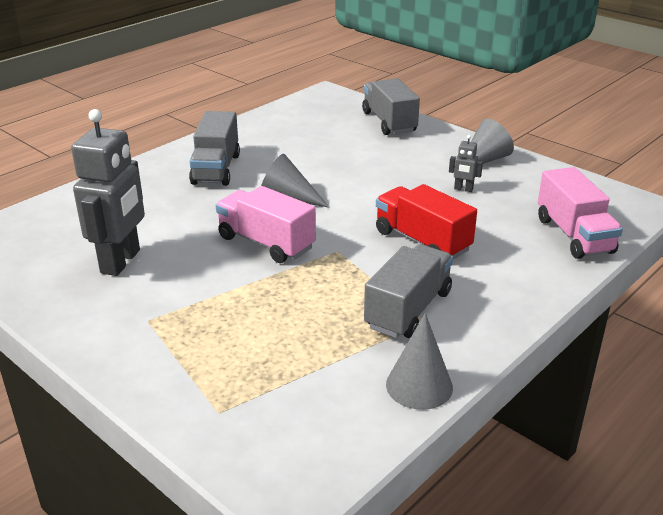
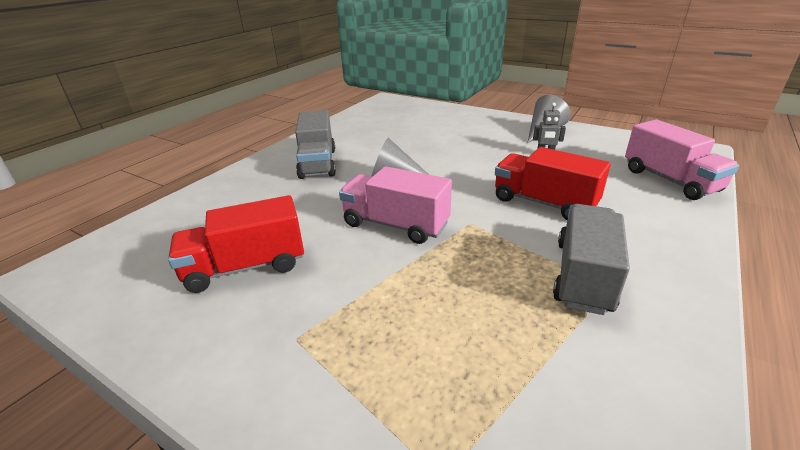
camera: 10 degrees left, 0 degrees up
(121, 262) = (246, 267): grey robot -> red truck
(389, 122) = (448, 113): grey truck -> none
(419, 386) = (671, 377): grey cone -> none

